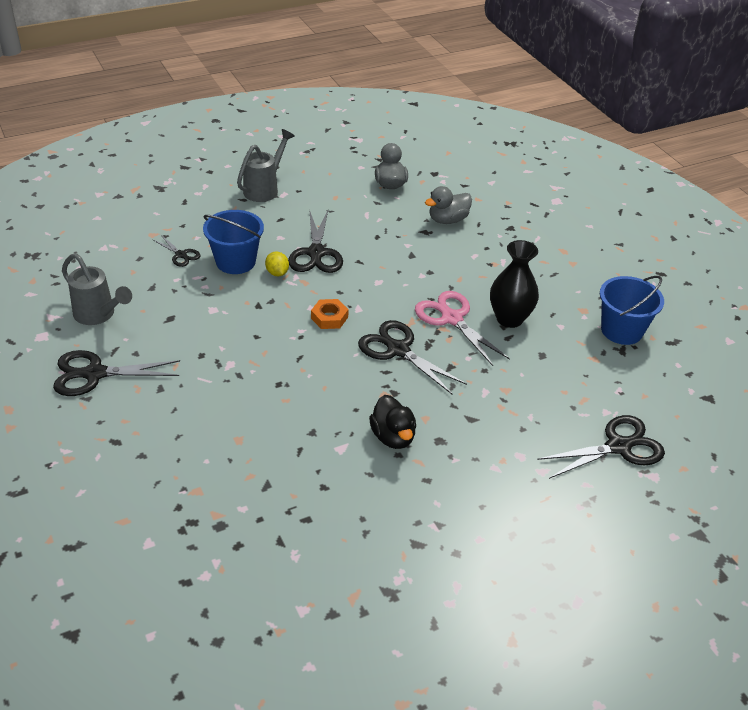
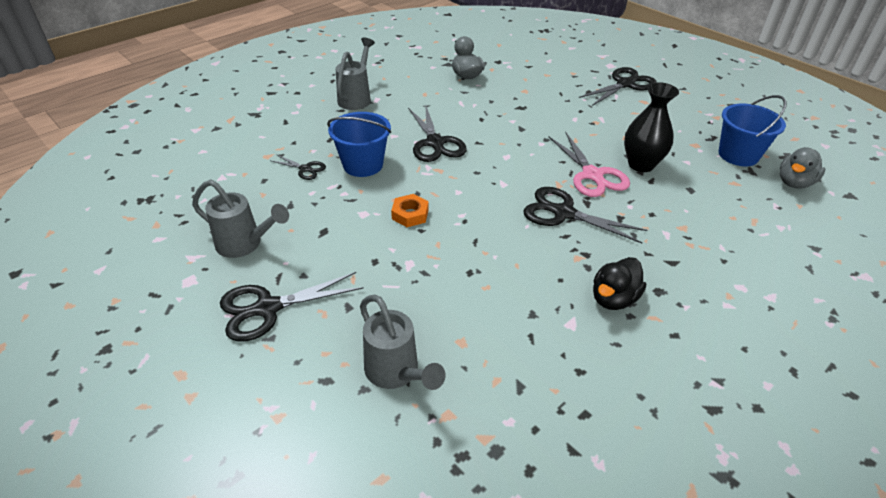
camera: 15 degrees left, 0 degrees up
(173, 450) = (396, 373): none -> grey watering can
(277, 273) = (408, 167): yellow lemon -> none
(329, 317) = (481, 197): orange nut -> orange nut (410, 214)
(393, 437) = (613, 299): black duck -> black duck turned 75 degrees clockwise
(447, 220) = (533, 95): grey duck -> grey duck (794, 183)
(452, 319) = (592, 175): pink scissors -> pink scissors turned 150 degrees counterclockwise
(618, 447) = (816, 256): black scissors -> black scissors (625, 84)

